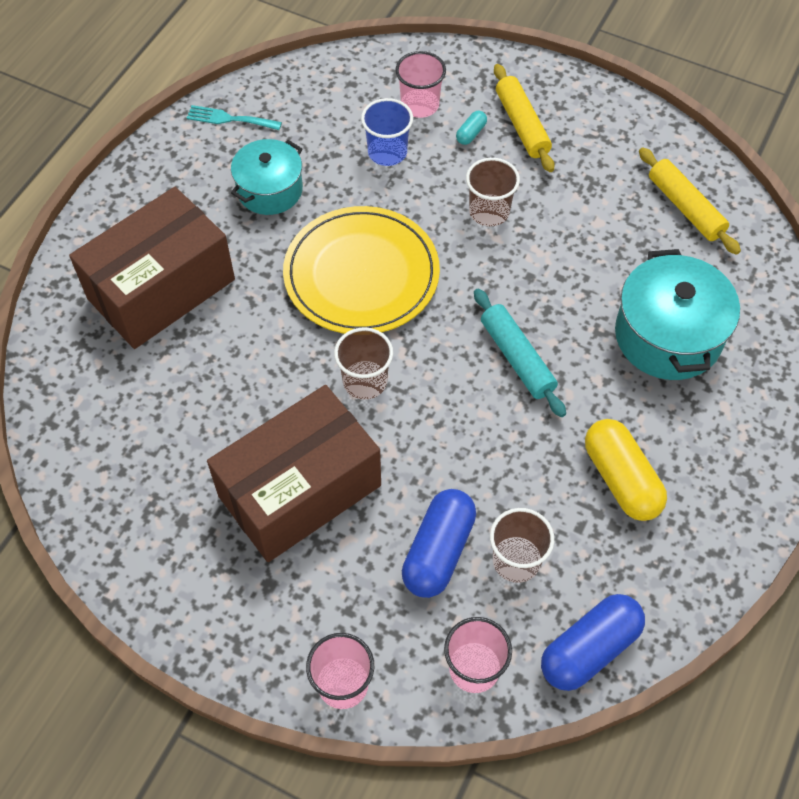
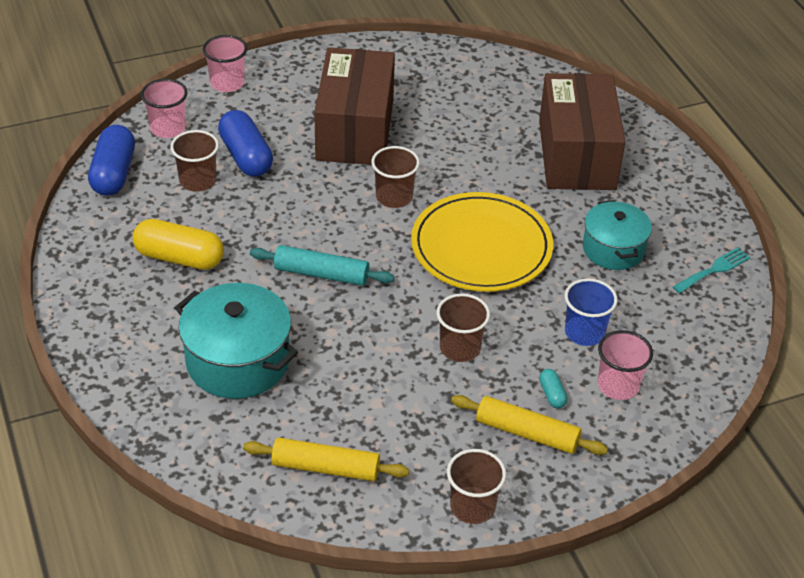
camera: 130 degrees right, 15 degrees down
(615, 113) = (472, 507): none -> brown cup

